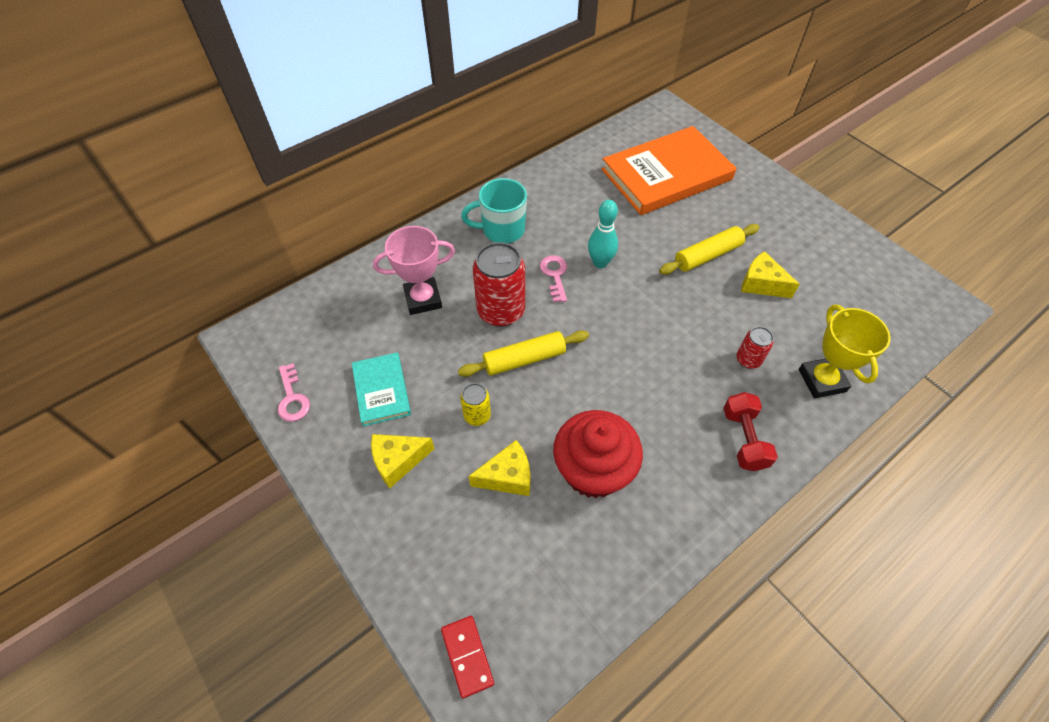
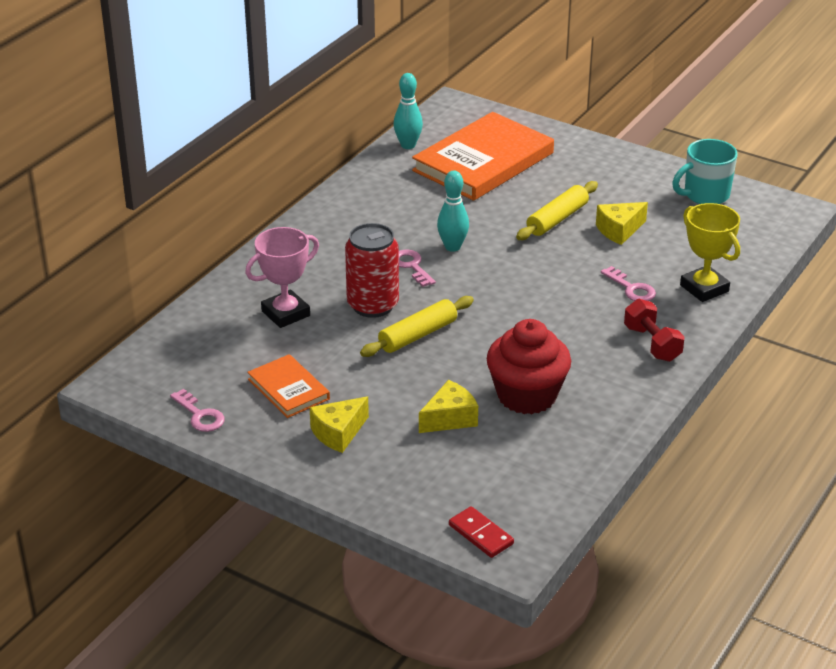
camera: 20 degrees left, 20 degrees down
(381, 390) = (288, 389): turquoise book -> orange book
(477, 415) = (395, 385): yellow can -> none
(502, 230) = (335, 242): turquoise mug -> turquoise mug (705, 195)
(609, 142) = (408, 145): none -> turquoise bowling pin
(748, 360) = (631, 288): red can -> pink key
(761, 284) = (619, 230): yellow cheese -> yellow cheese turned 45 degrees counterclockwise

